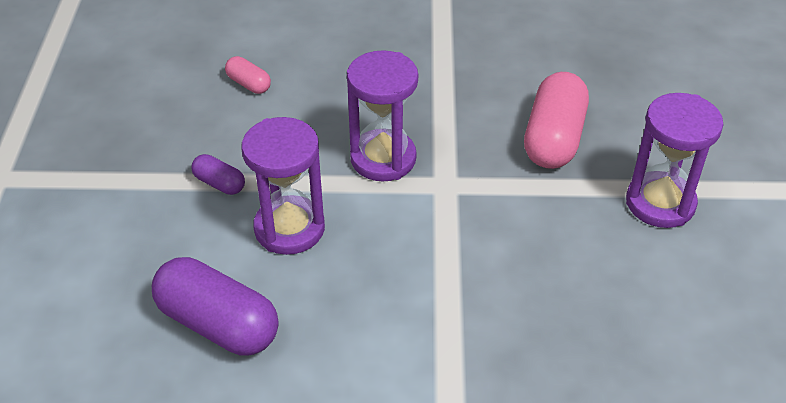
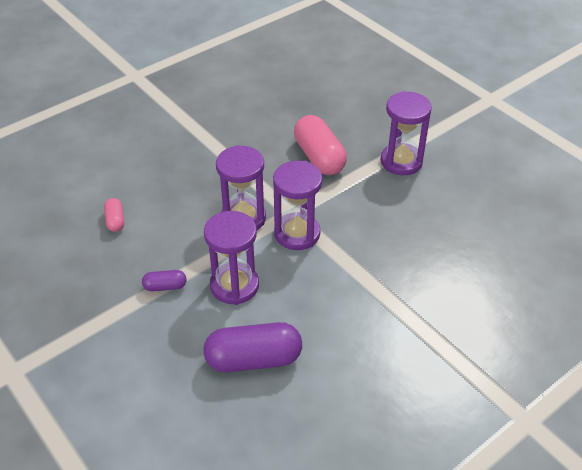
camera: 40 degrees left, 0 degrees up
(249, 84) = (115, 221): pink capsule -> pink capsule turned 75 degrees clockwise
(424, 213) = (297, 234): none -> purple hourglass

